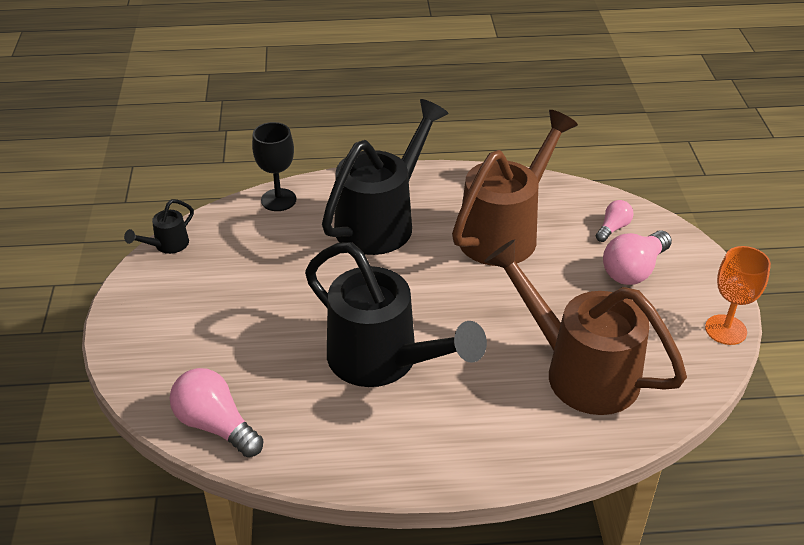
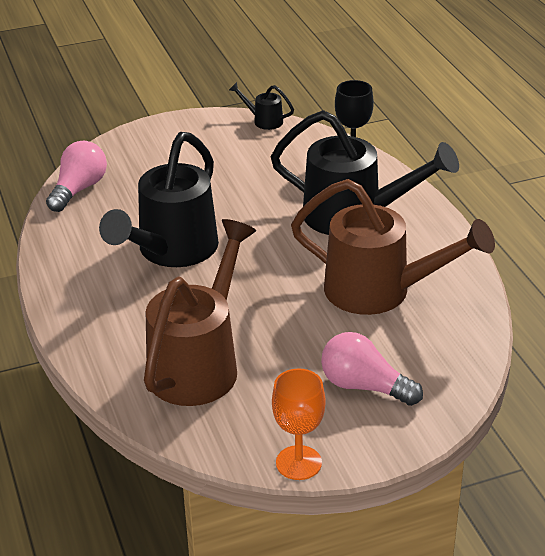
camera: 75 degrees right, 5 degrees down
(613, 228) = (428, 365): pink light bulb -> none

